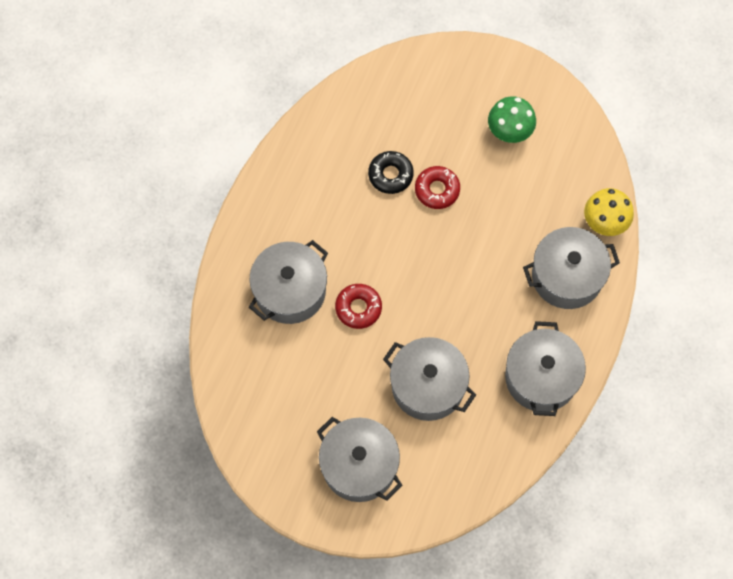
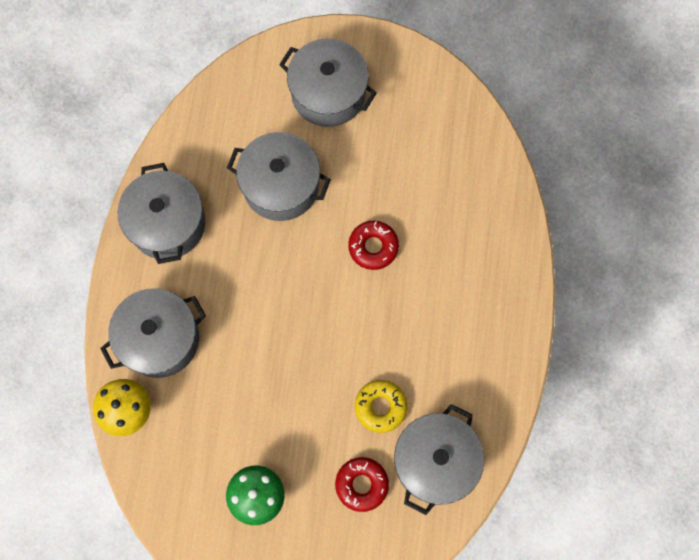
camera: 165 degrees right, 5 degrees up
(290, 291) = (449, 247): grey pot -> grey pot (435, 461)
(390, 175) = (380, 407): black donut -> yellow donut
(437, 190) = (324, 402): red donut -> red donut (361, 484)

